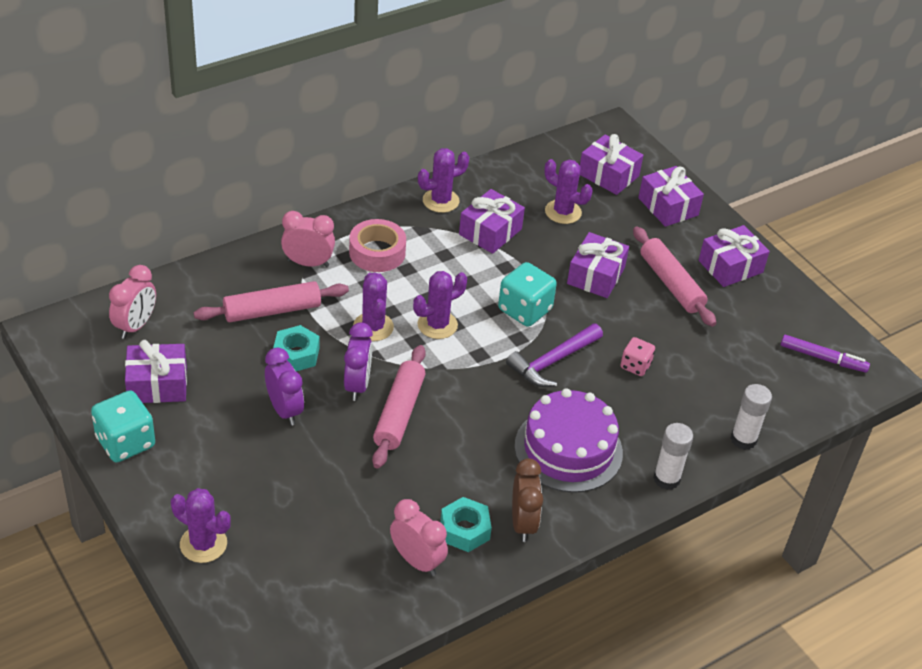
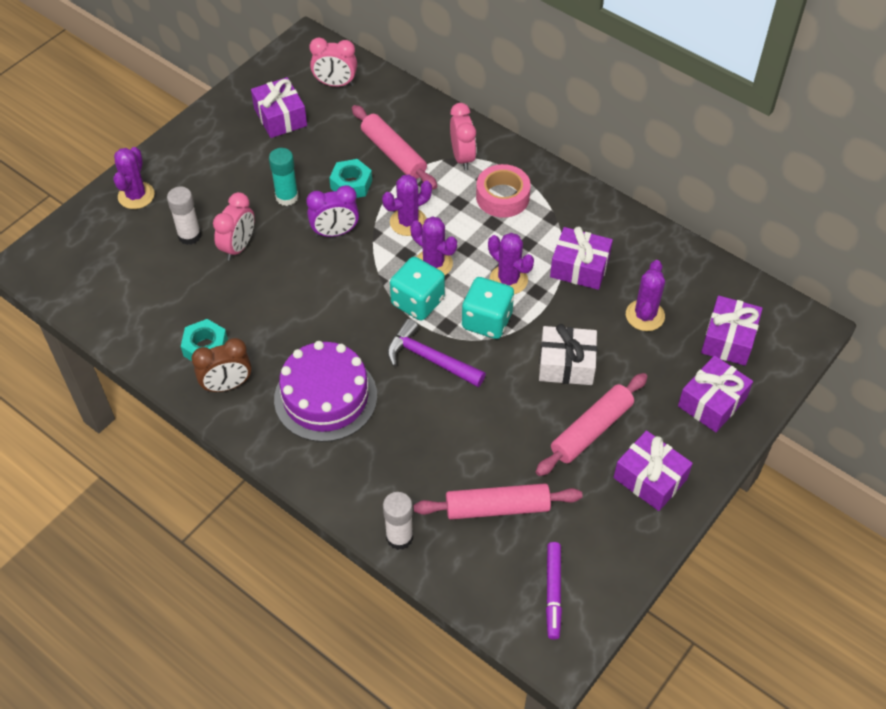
camera: 75 degrees right, 10 degrees up
(125, 442) = (215, 121): turquoise dice -> turquoise dice (417, 301)
(284, 410) = (287, 197): purple clock -> turquoise glue stick
(399, 413) = (315, 268): pink rolling pin -> pink rolling pin (497, 507)
(417, 561) = (163, 325): pink clock -> pink clock (238, 247)
(440, 201) = (600, 220): purple cactus -> purple cactus (508, 280)
(596, 276) = (566, 364): purple gift -> white gift
(635, 366) = (457, 425): pink dice -> none
(666, 479) = (321, 482): white glue stick -> white glue stick (189, 235)

